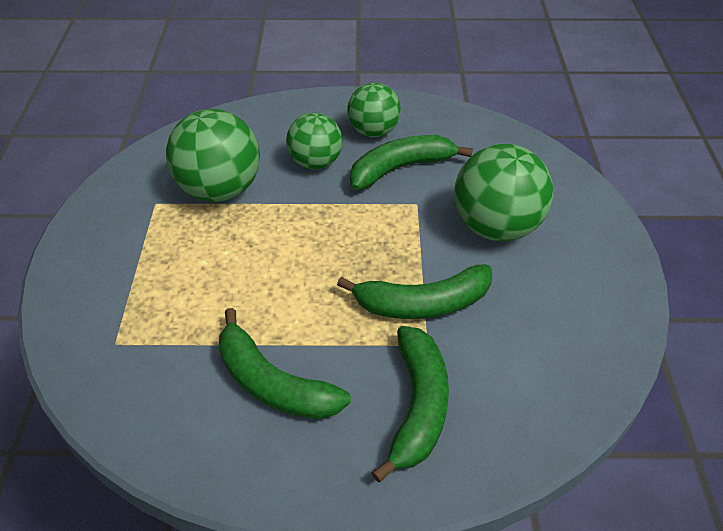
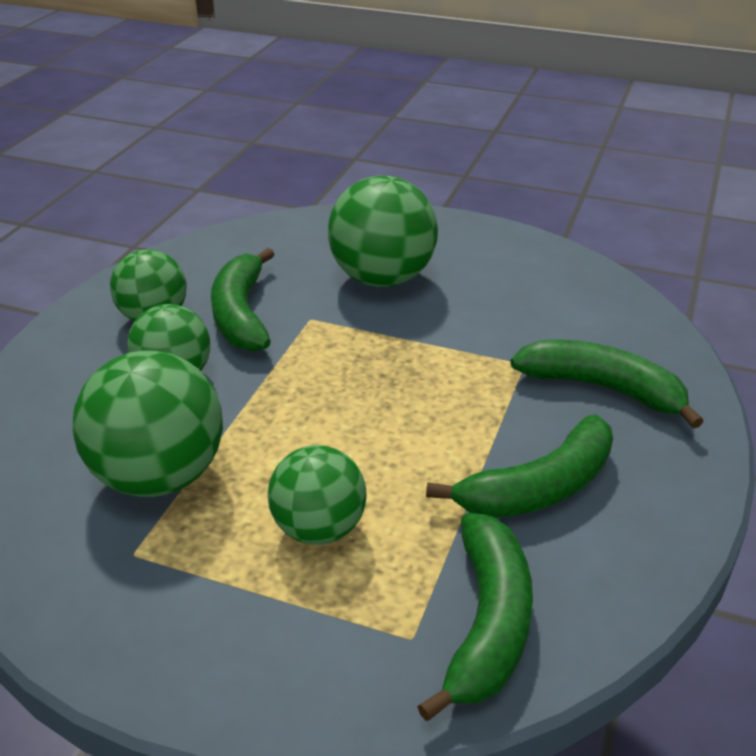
camera: 70 degrees left, 10 degrees down
(196, 274) = (319, 528): none -> green ball
(422, 303) = (467, 352): green banana -> green banana (487, 623)

